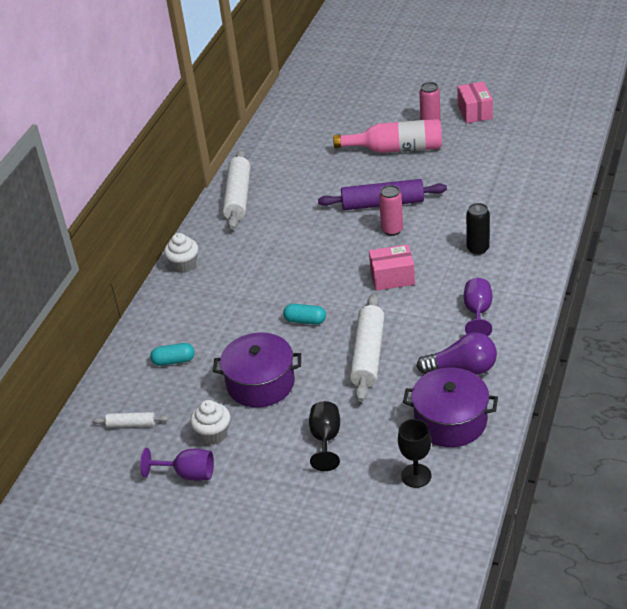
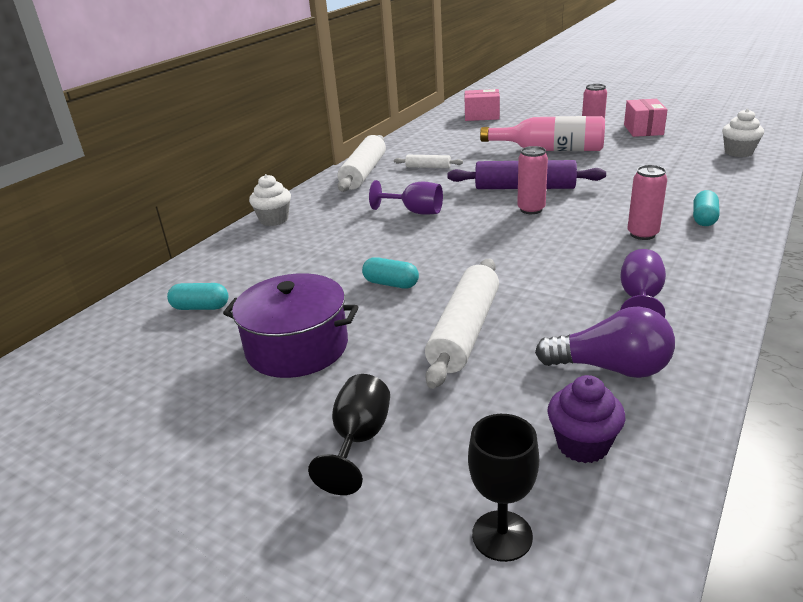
camera: 10 degrees right, 10 degrees down
(131, 424) = (93, 374): white rolling pin -> white rolling pin (428, 167)
(188, 474) = (118, 459): purple goblet -> purple goblet (415, 212)
(213, 434) = (193, 405): white cupcake -> white cupcake (738, 152)
(392, 277) = (521, 252): pink box -> pink box (482, 116)
(450, 421) = (582, 445): purple pot -> purple cupcake
(478, 249) = (642, 234): black can -> pink can
(521, 226) = (704, 218): none -> turquoise capsule

